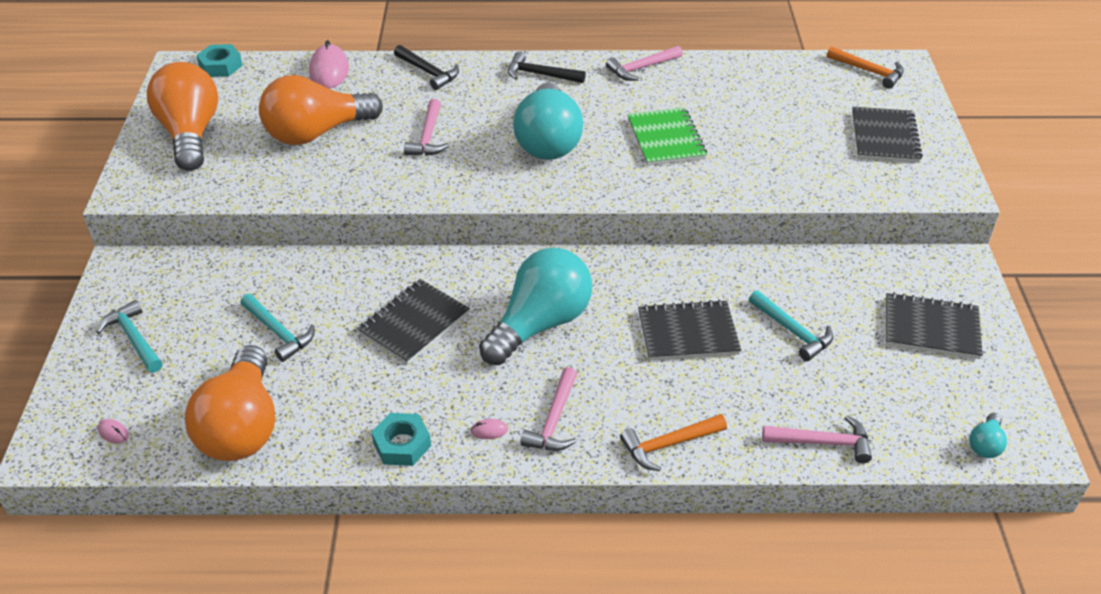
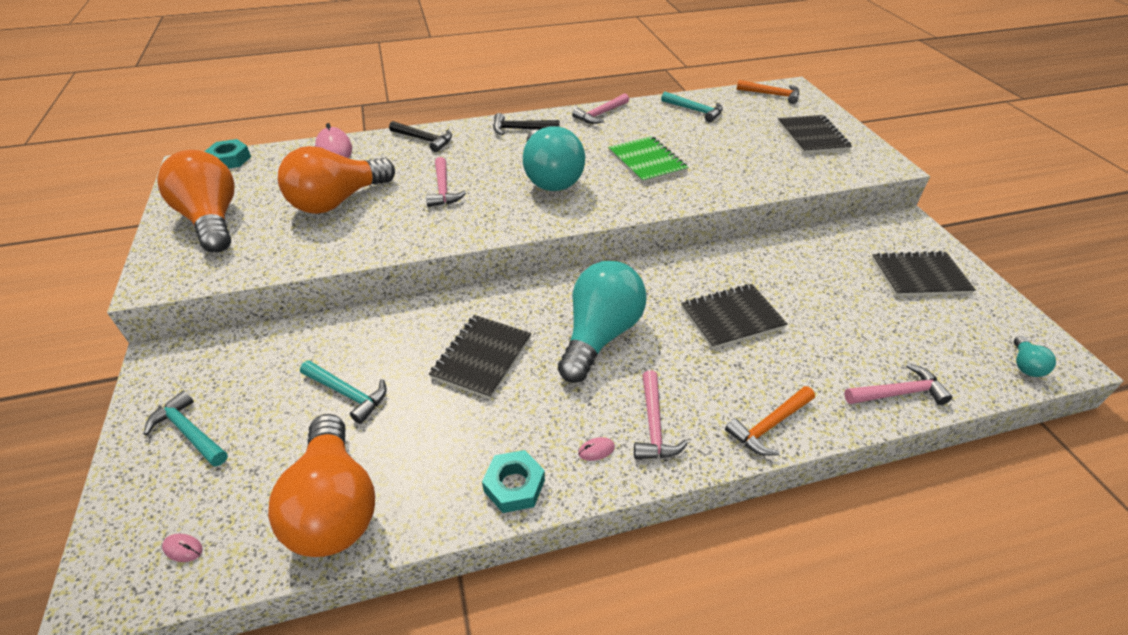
camera: 15 degrees left, 0 degrees up
(792, 331) = (815, 299): turquoise hammer -> turquoise hammer (695, 110)

